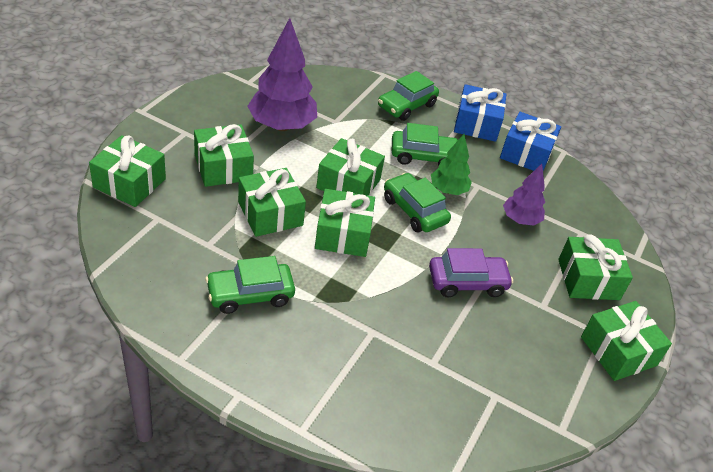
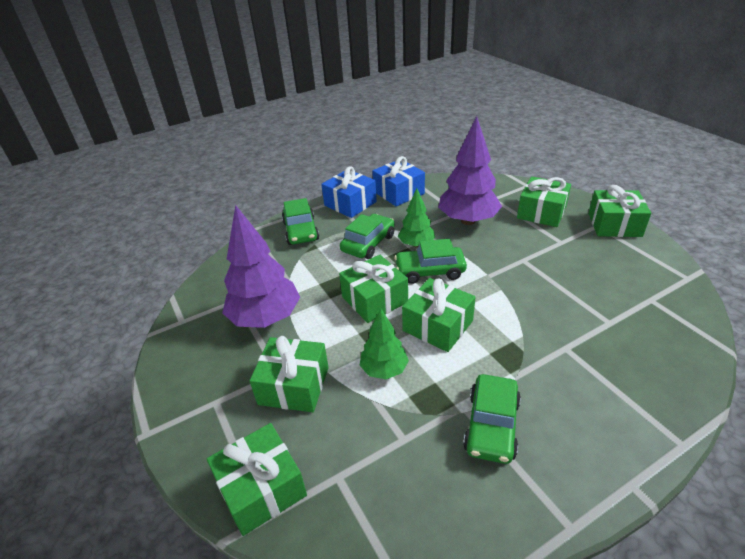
camera: 50 degrees left, 5 degrees down
(270, 214) = (384, 369): green gift -> green tree
(467, 282) = (524, 271): purple car -> none
(520, 220) = (468, 220): purple tree -> purple tree, size x1.75

